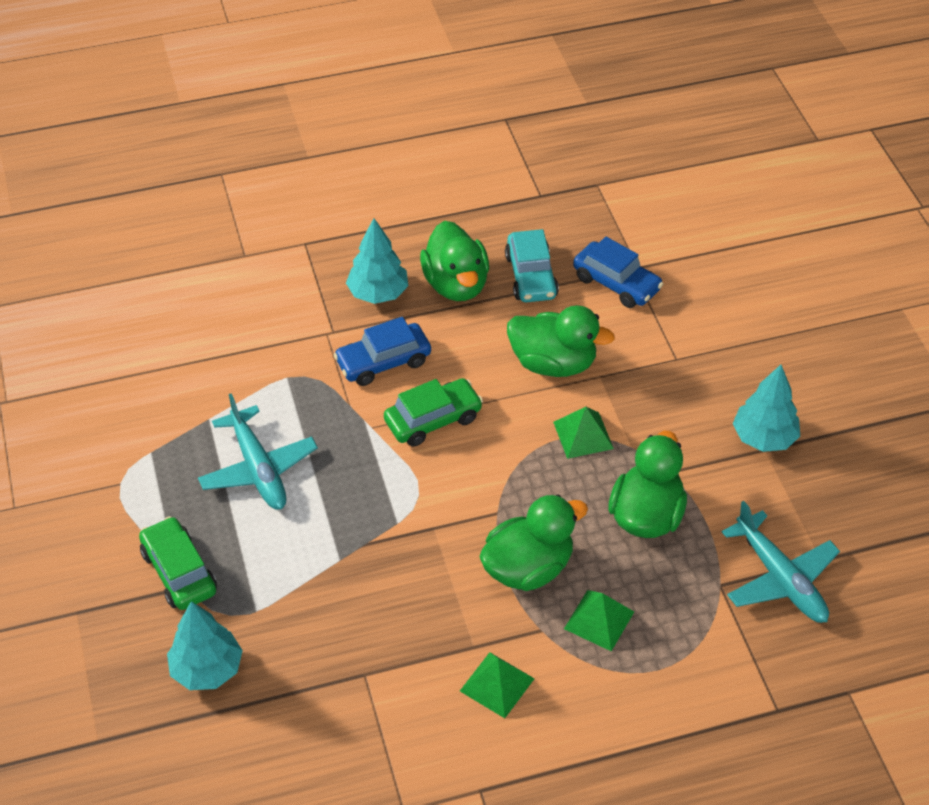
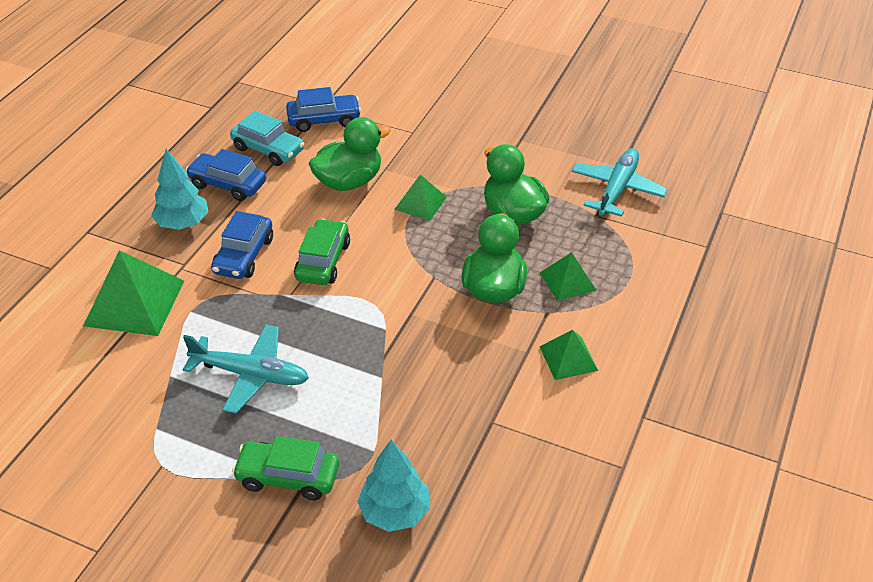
camera: 50 degrees left, 5 degrees down
(261, 335) = (134, 302): none -> green pyramid
(456, 284) = (228, 184): green duck -> blue car
(764, 438) = (512, 135): turquoise tree -> none
(780, 578) = (617, 189): turquoise plane -> turquoise plane turned 75 degrees counterclockwise

